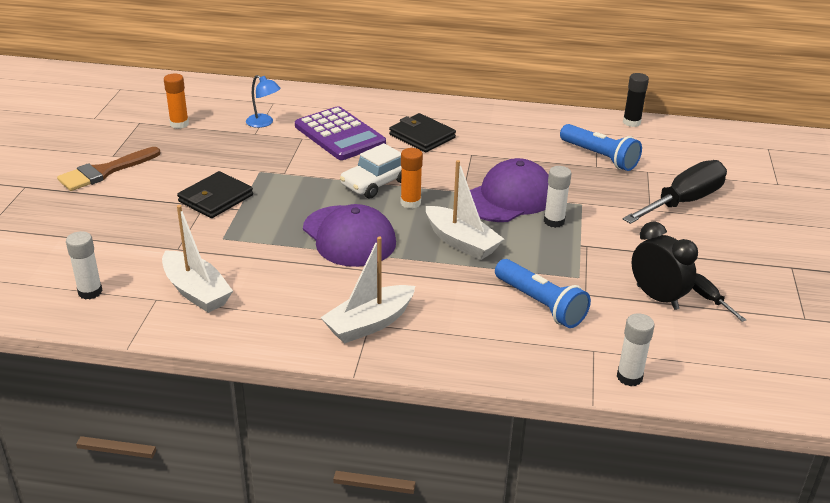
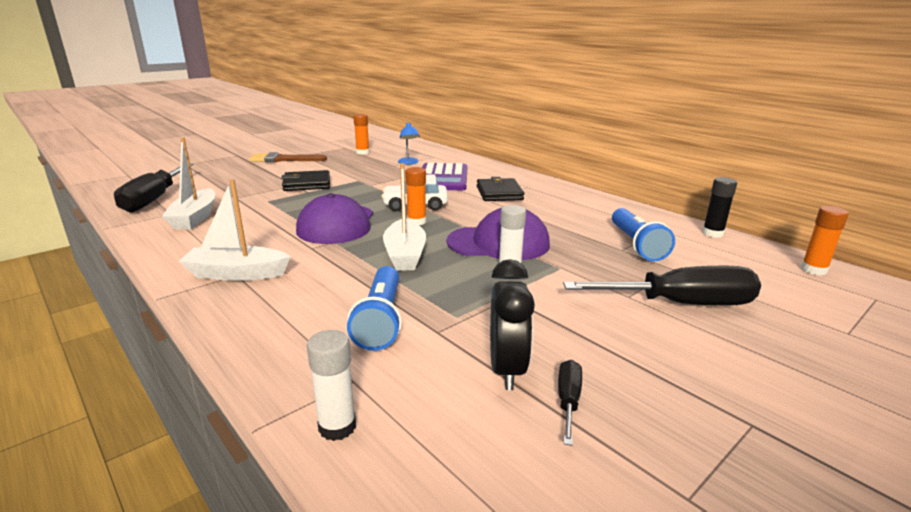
camera: 40 degrees right, 10 degrees down
(90, 292) = (154, 200): white glue stick -> black screwdriver
(719, 136) = (813, 270): none -> orange glue stick

